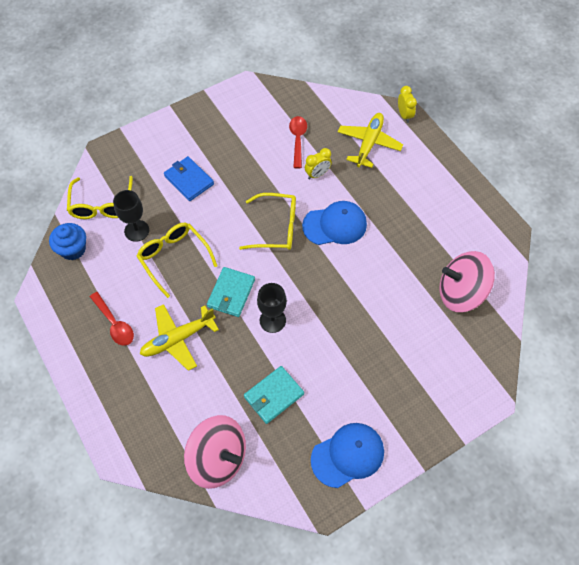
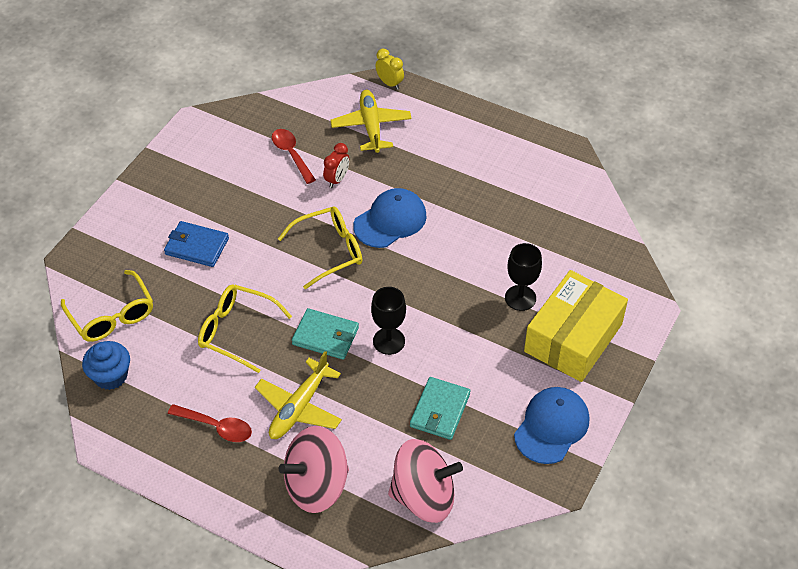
camera: 30 degrees left, 10 degrees down
(136, 230) = (173, 323): black goblet -> black goblet (520, 298)
(231, 293) = (325, 336): turquoise wallet -> turquoise wallet turned 60 degrees counterclockwise
(317, 174) = (337, 179): yellow clock -> red clock
(412, 390) = (573, 338): none -> yellow box
(460, 293) = (560, 227): pink spinning top -> pink spinning top (316, 485)

